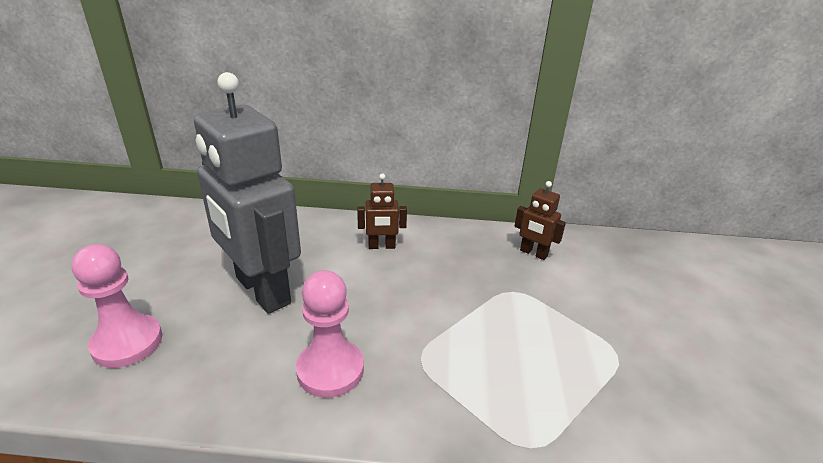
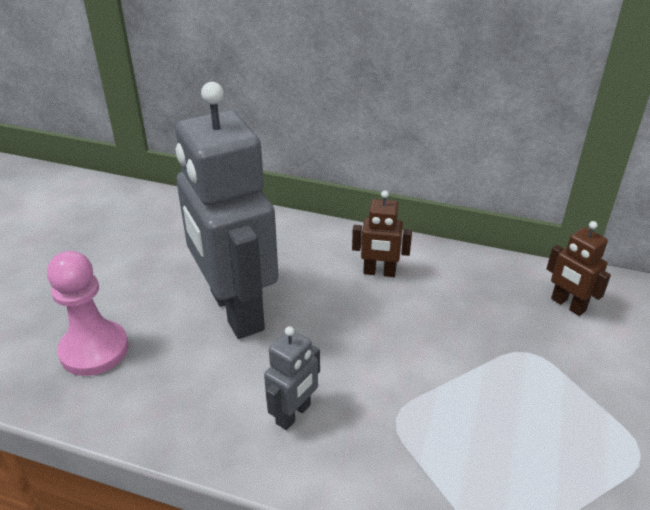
camera: 15 degrees right, 5 degrees up
(330, 370) = (294, 414): pink pawn -> grey robot

